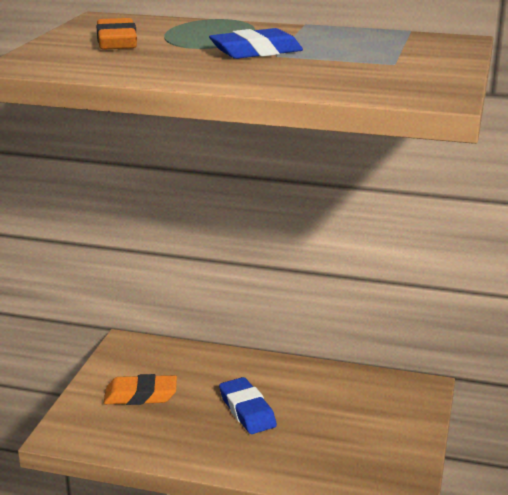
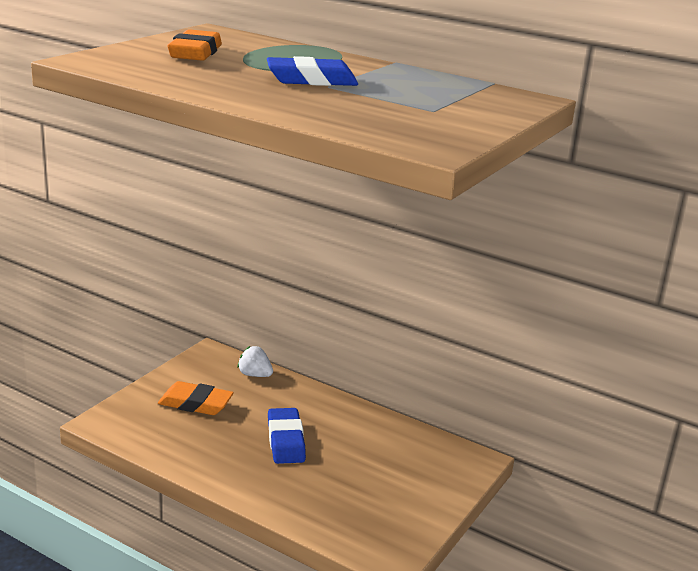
camera: 15 degrees right, 0 degrees up
(180, 355) = (255, 375): none -> white strawberry

